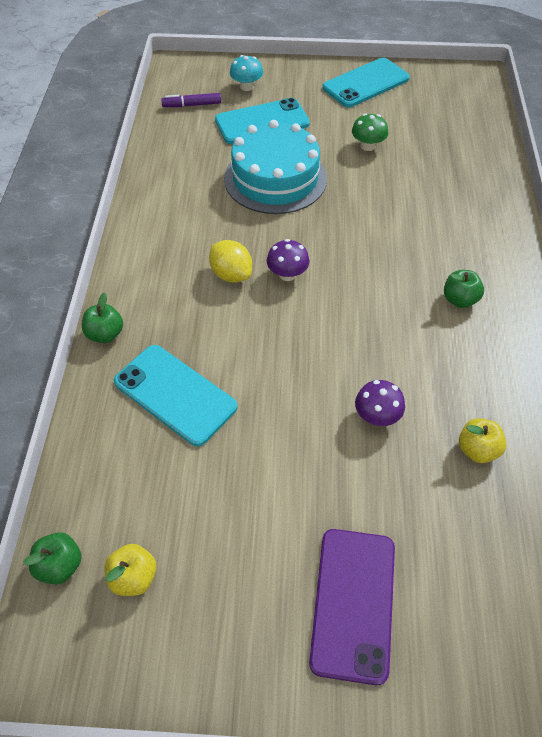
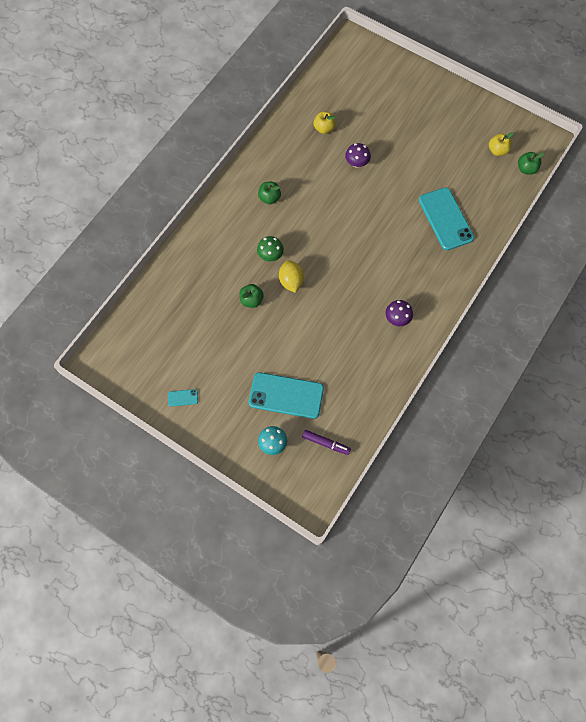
camera: 150 degrees left, 15 degrees up
(105, 334) = (467, 270): green apple -> green apple (251, 300)
(231, 274) = (380, 275): yellow lemon -> yellow lemon (291, 281)
(275, 178) = (310, 335): turquoise cake -> none
(287, 274) = (349, 259): purple mushroom -> purple mushroom (397, 318)
(353, 603) = (416, 103): purple phone -> none
(366, 83) = (183, 397): turquoise phone -> turquoise phone, size x0.41
(368, 146) = (231, 332): green mushroom -> green mushroom (270, 255)

